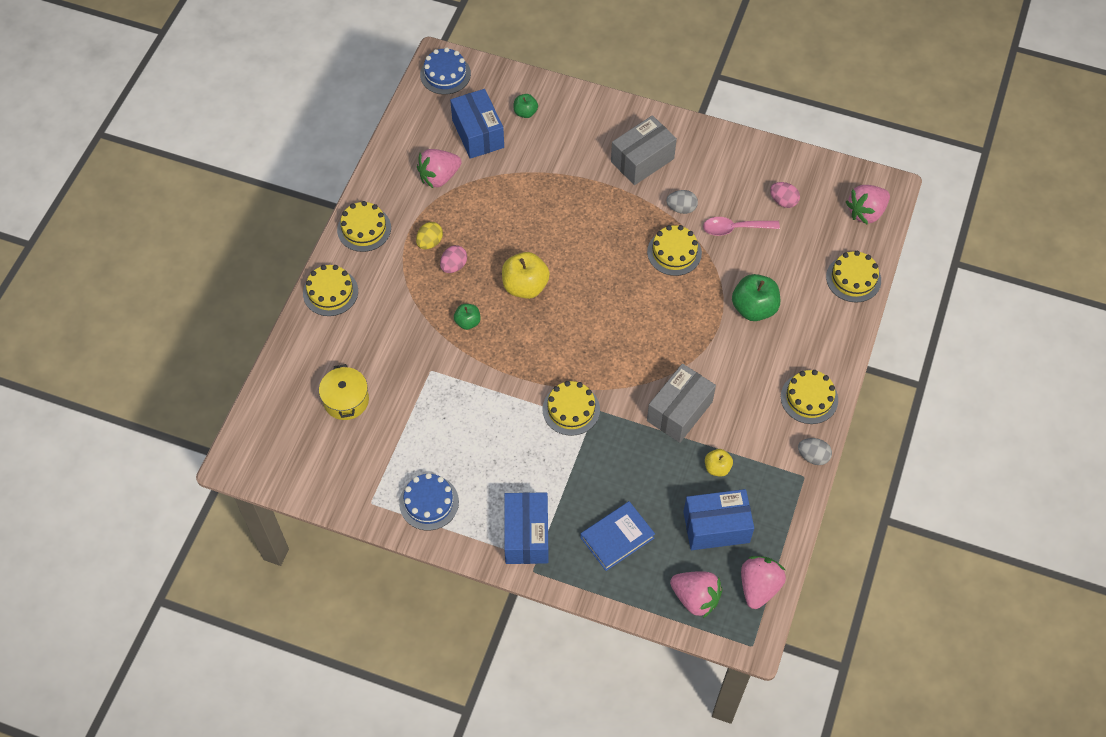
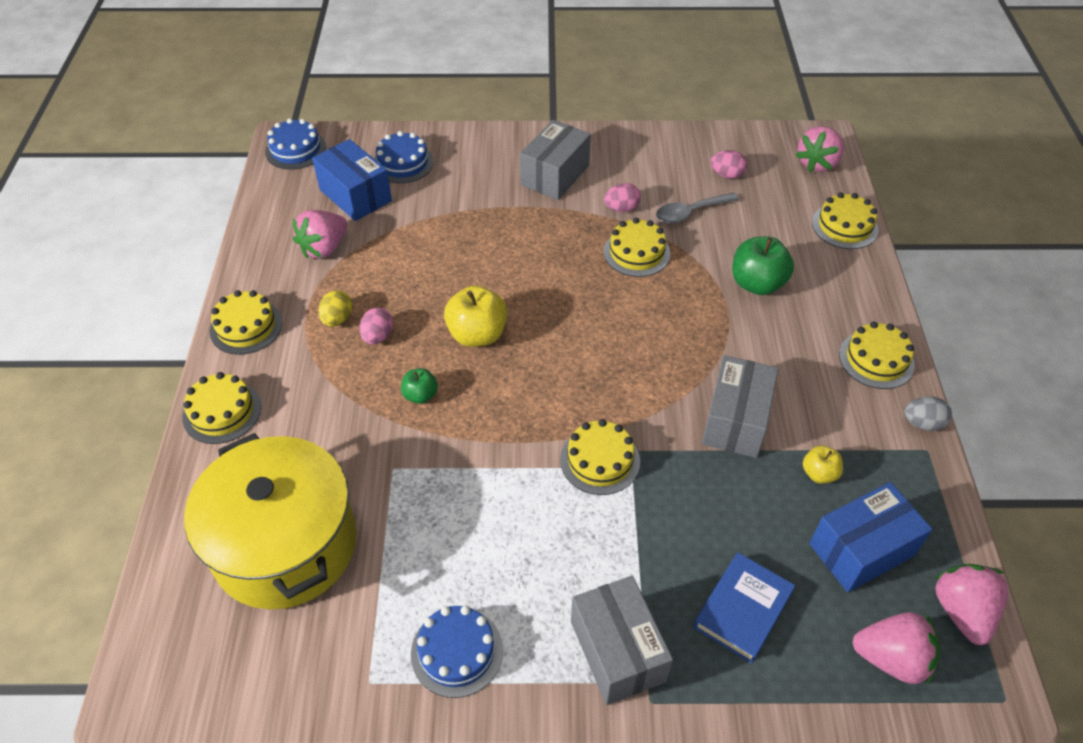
camera: 20 degrees left, 10 degrees down
(346, 400) = (285, 544): yellow pot -> yellow pot, size x2.12
(525, 112) = (403, 163): green apple -> blue cake
(526, 535) = (617, 651): blue box -> grey box
(681, 208) = (621, 208): grey egg -> pink egg
(734, 228) = (690, 212): pink spoon -> grey spoon

